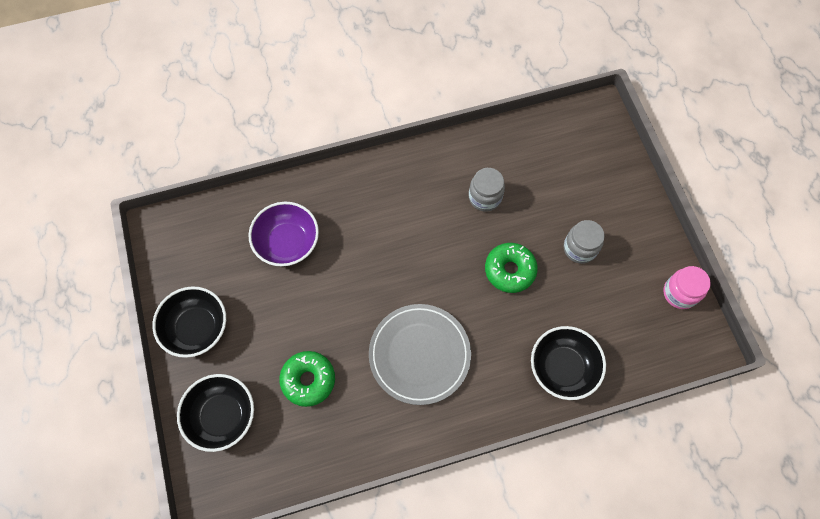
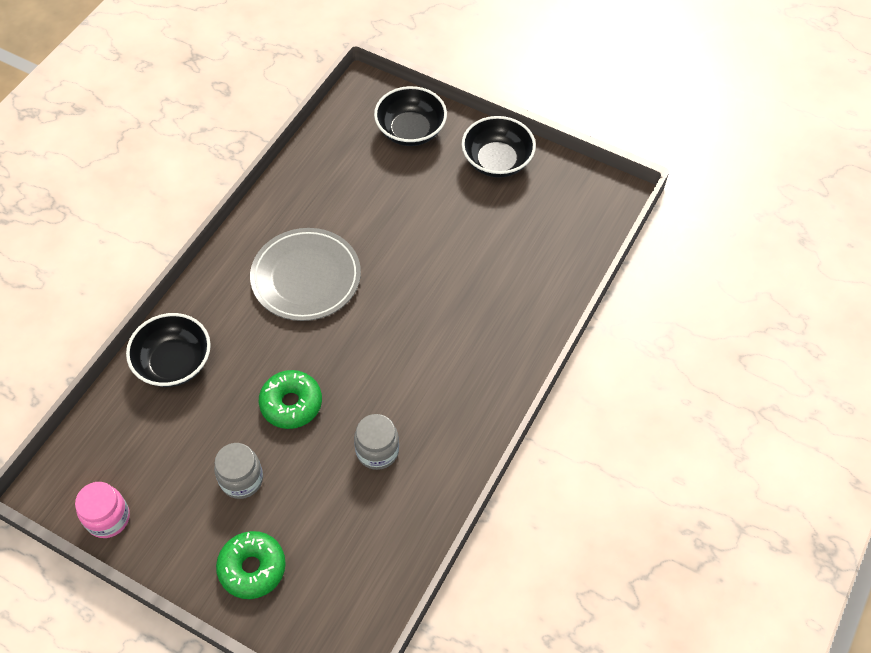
camera: 135 degrees right, 10 degrees down
(287, 242) = (505, 268): purple bowl -> none
(308, 380) = (374, 195): green donut -> green donut (252, 568)

